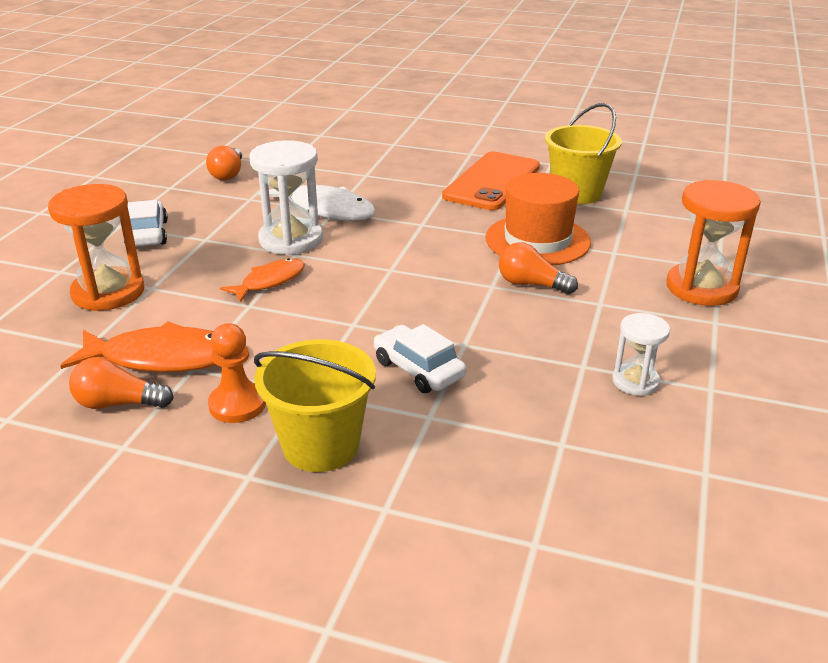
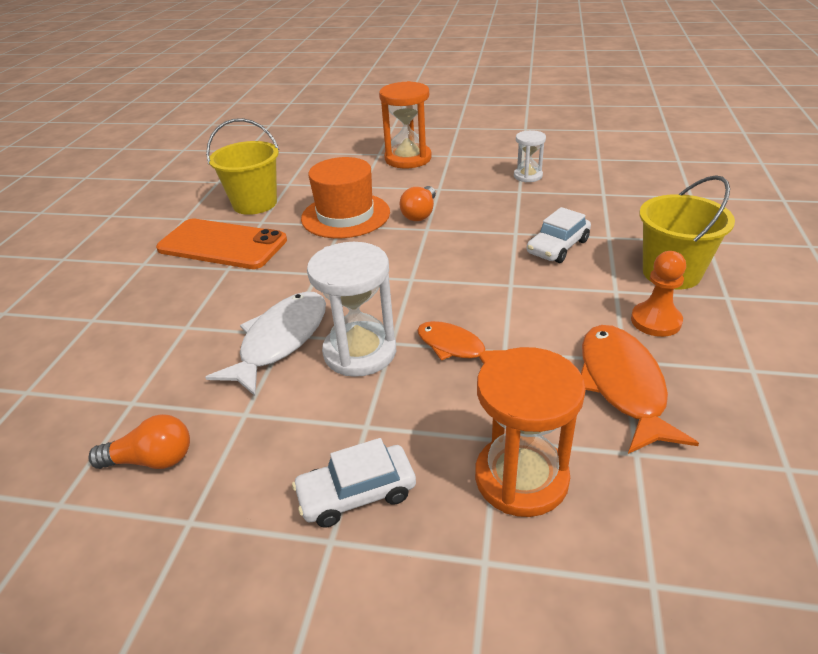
camera: 95 degrees left, 5 degrees up
(118, 403) = (705, 392): orange light bulb -> none

